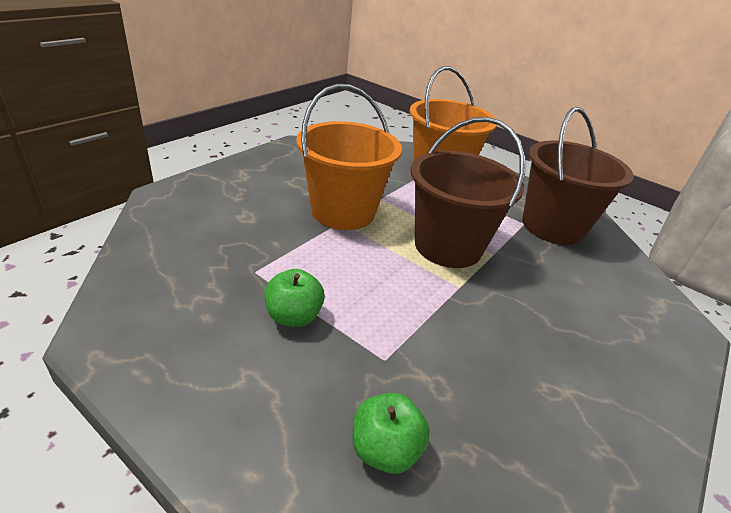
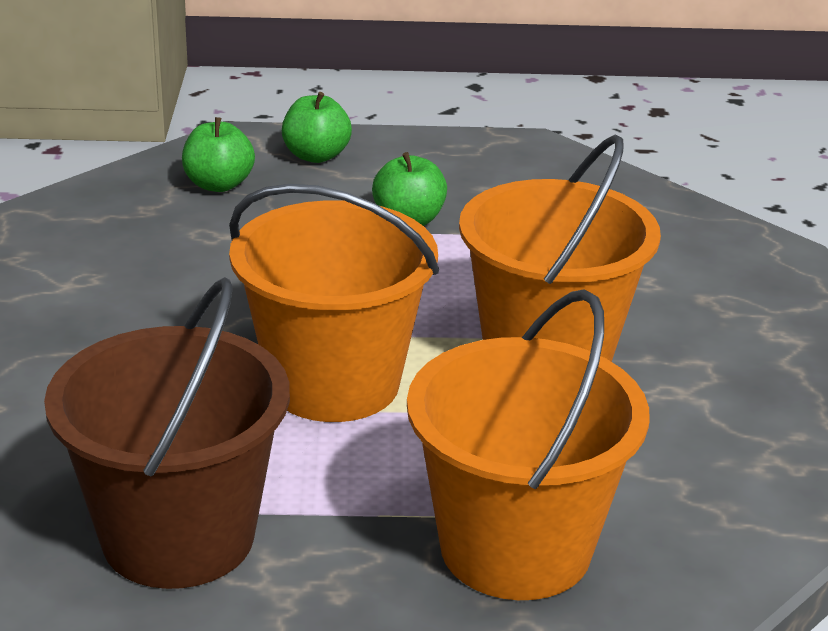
camera: 145 degrees right, 5 degrees down
(264, 439) = (316, 156): none -> green apple
(448, 246) = (333, 383): brown bucket -> orange bucket

